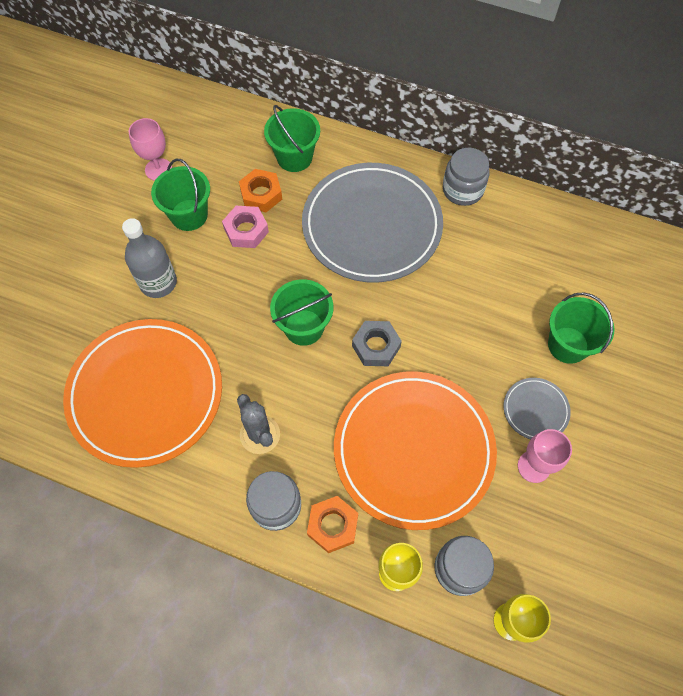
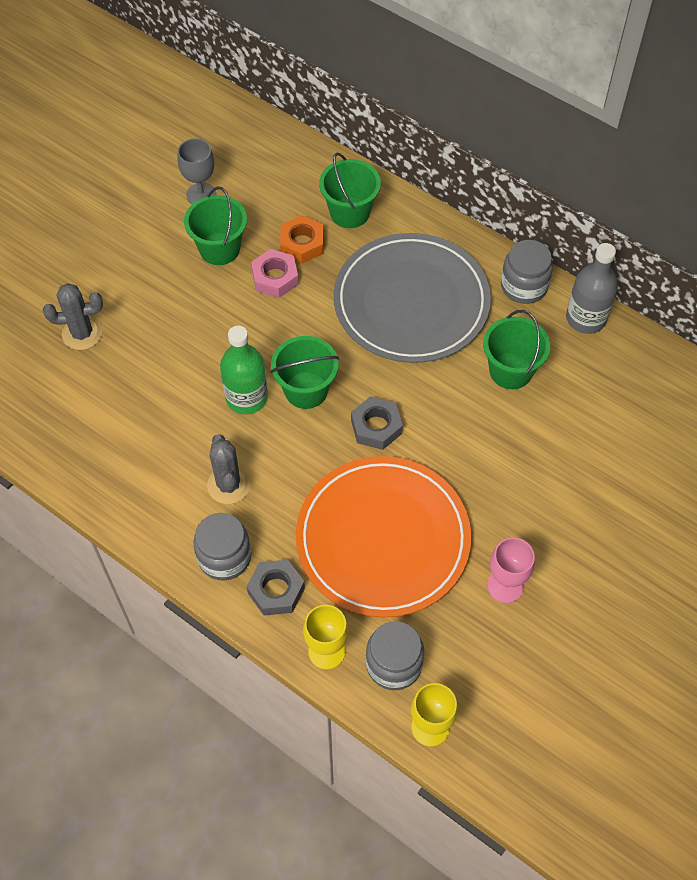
camera: 15 degrees right, 5 degrees down
(84, 323) = (82, 333): none -> grey cactus
(146, 393) = (125, 418): orange plate -> none
(158, 169) = (201, 194): pink goblet -> grey goblet
(158, 282) = (168, 311): grey bottle -> grey bottle (586, 318)
(252, 347) = (246, 397): none -> green bottle
(332, 525) = (276, 590): orange nut -> grey nut
(535, 410) = (526, 531): grey plate -> none
(568, 345) = (585, 474): green bucket -> green bucket (510, 371)

